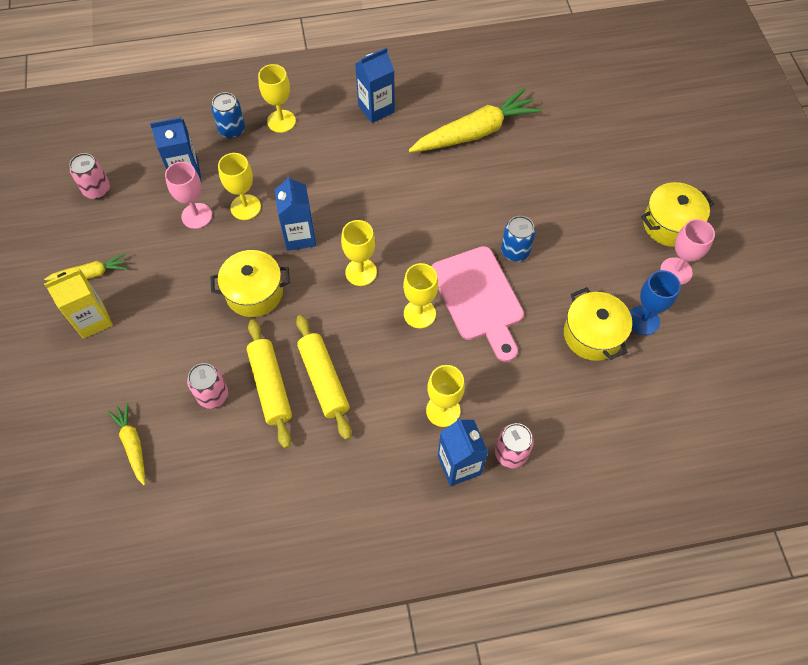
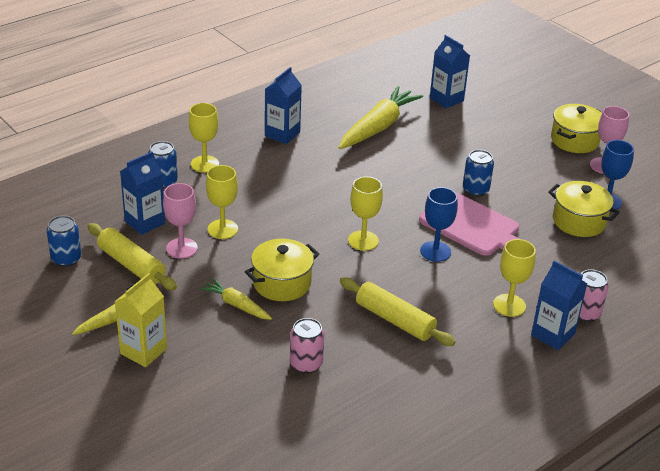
camera: 30 degrees left, 25 degrees down
(97, 190) = (66, 259): pink can -> blue can
(133, 445) = (261, 425): yellow carrot -> yellow carrot (236, 305)
(270, 386) = (352, 340): yellow rolling pin -> yellow rolling pin (131, 265)
(299, 236) = (289, 234): blue carton -> blue carton (446, 99)
(419, 314) = (435, 251): yellow goblet -> blue goblet

